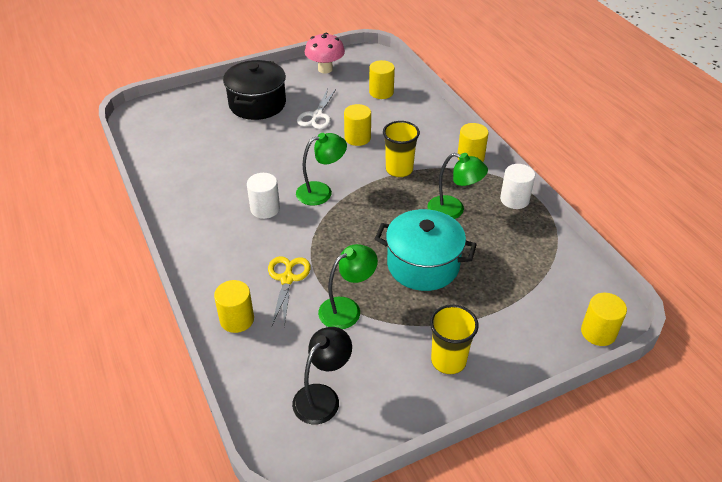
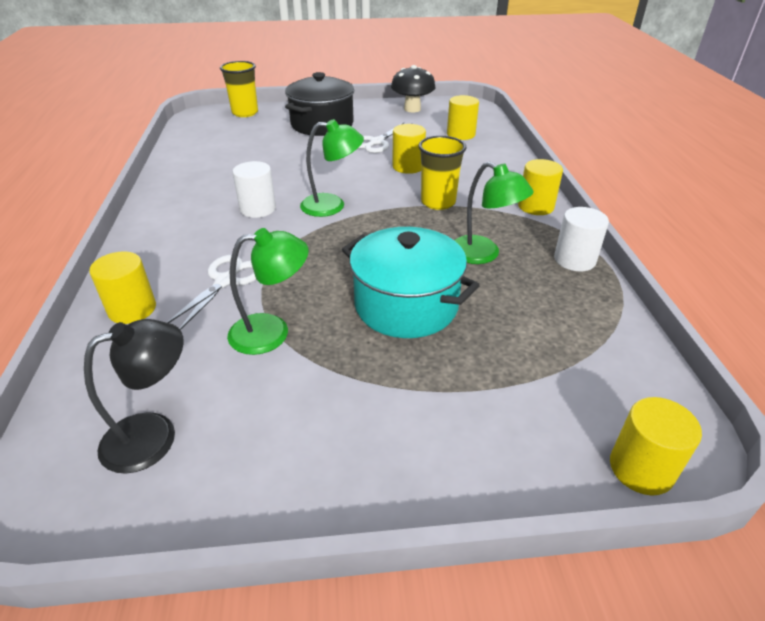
camera: 20 degrees right, 5 degrees down
(287, 279) = (226, 281): yellow scissors -> white scissors
(325, 69) = (412, 109): pink mushroom -> black mushroom
(448, 361) = (366, 439): yellow cup -> yellow cup (245, 113)

